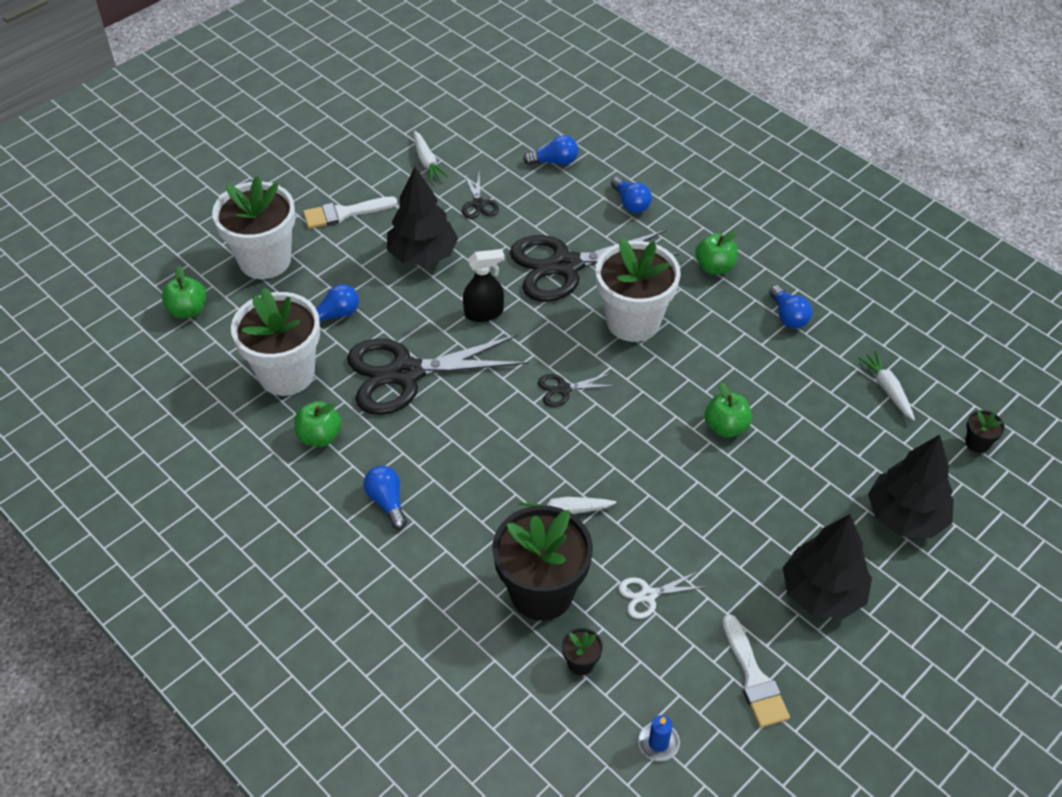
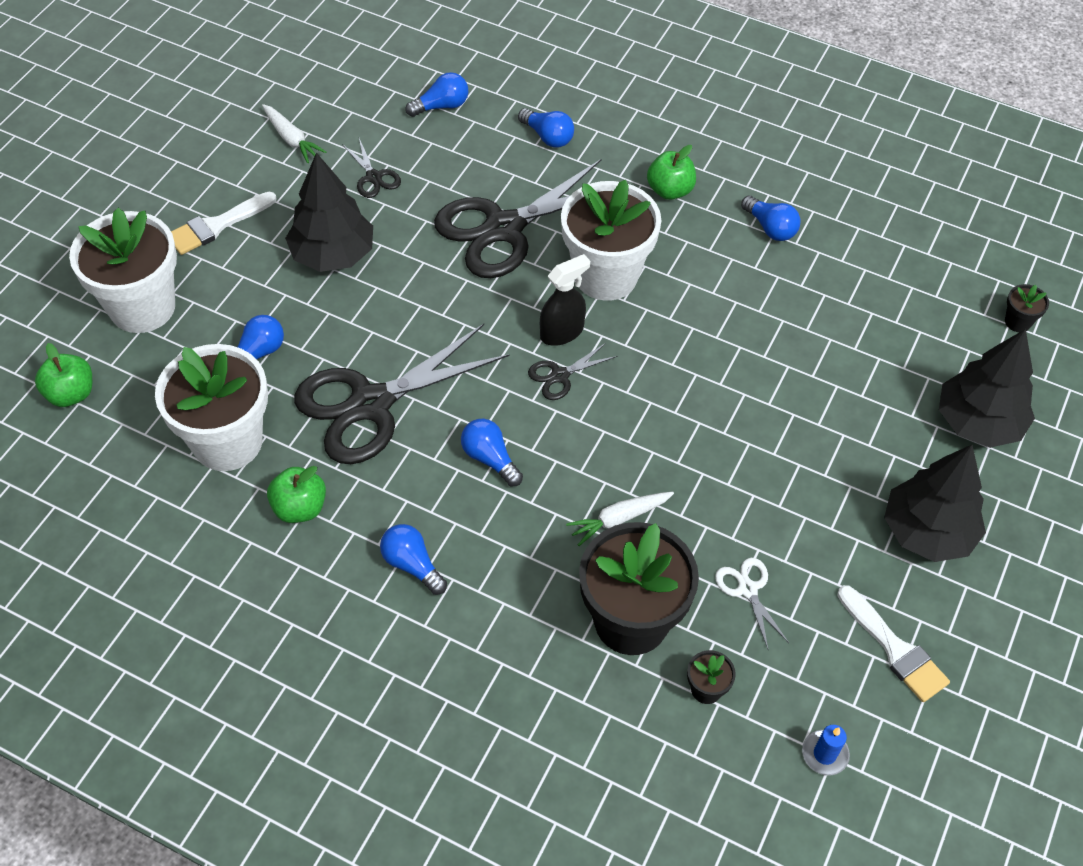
camera: 20 degrees left, 5 degrees up
(481, 438) = (490, 459): none -> blue light bulb
(484, 313) = (433, 307): black spray bottle -> black spray bottle (562, 332)
(648, 595) = (747, 589): white scissors -> white scissors turned 105 degrees clockwise
(726, 427) = (754, 372): green apple -> none
(887, 389) = (905, 285): white carrot -> none

